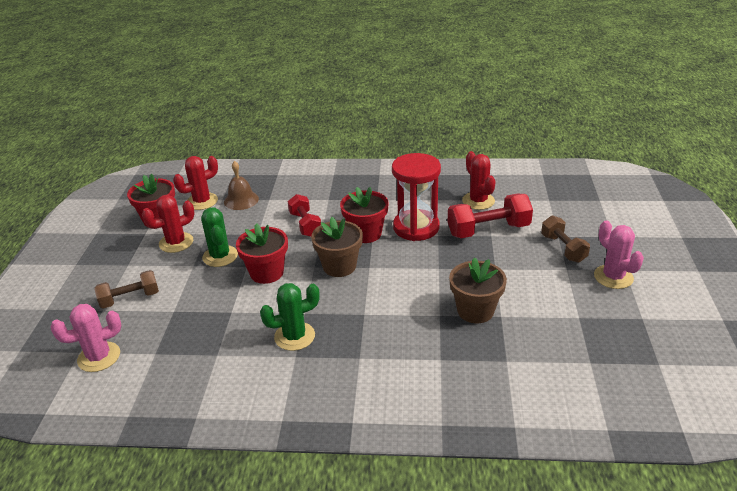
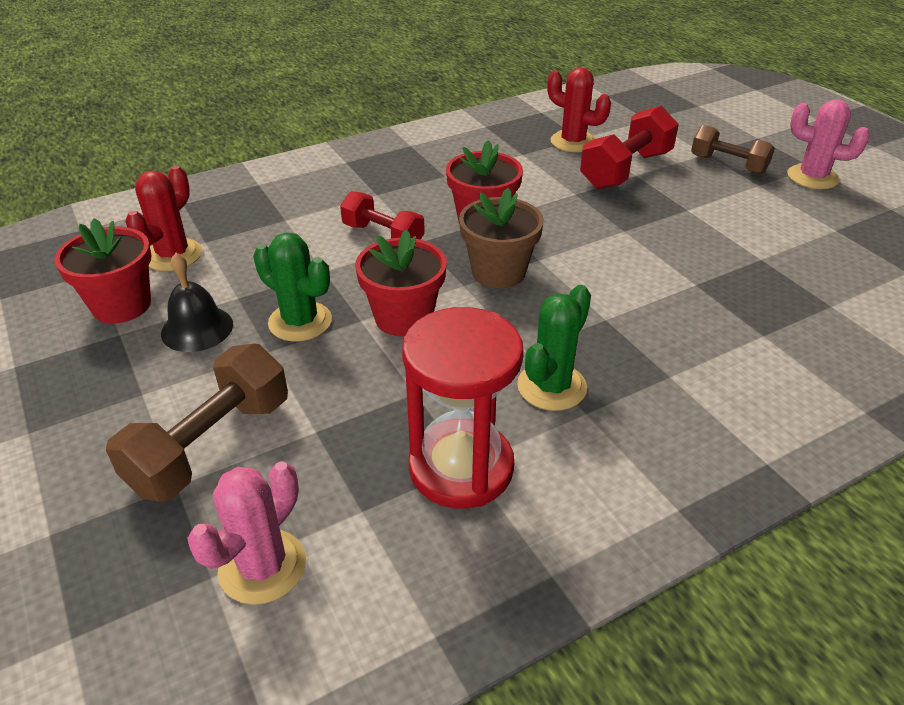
camera: 35 degrees left, 5 degrees up
(130, 299) = (211, 445): brown dumbbell -> brown dumbbell, size x1.51
(176, 242) = (197, 328): red cactus -> black bell
(241, 200) = (240, 234): brown bell -> none
(416, 227) = (538, 193): red hourglass -> red hourglass (461, 467)
(475, 311) = (728, 263): brown flower pot -> none

